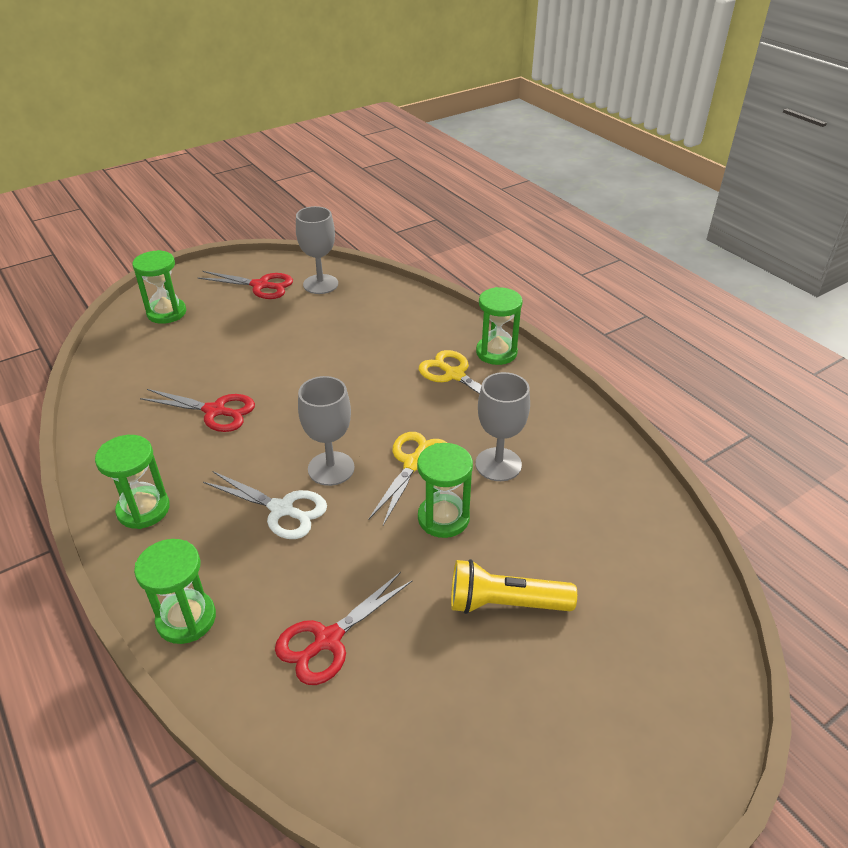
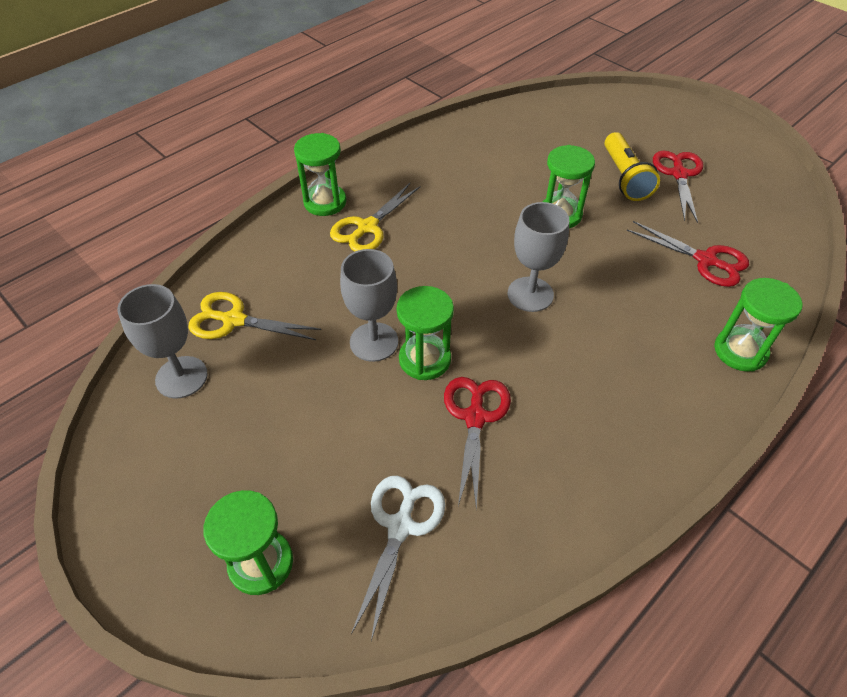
camera: 100 degrees left, 10 degrees up
(143, 509) = (645, 432): green hourglass -> green hourglass (425, 359)
(260, 286) = (181, 451): red scissors -> red scissors (679, 174)
(282, 509) = (595, 318): white scissors -> white scissors (400, 526)
(414, 463) = (503, 239): yellow scissors -> yellow scissors (234, 320)
(498, 464) = (486, 190): grey goblet -> grey goblet (374, 342)

